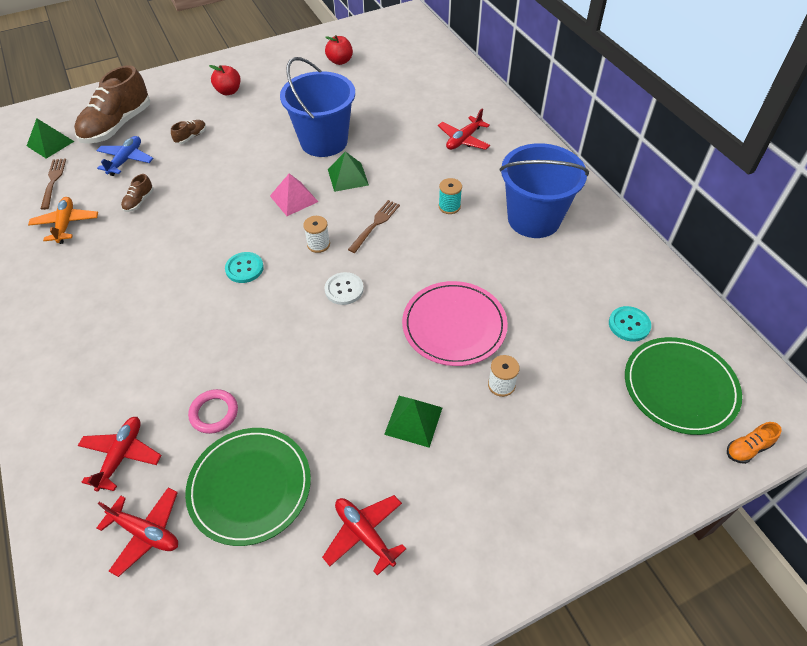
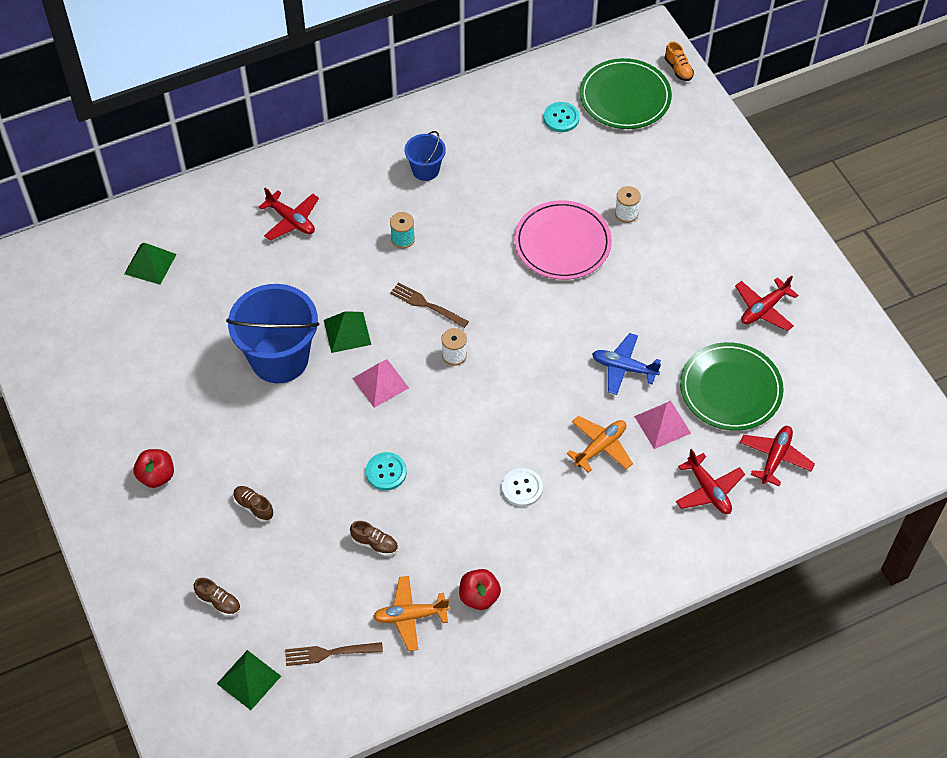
camera: 90 degrees left, 5 degrees up
(117, 126) = (219, 602): brown shoe -> brown shoe, size x0.42
(121, 456) = (708, 490): red plane -> red plane turned 135 degrees counterclockwise
(126, 160) = (294, 575): blue plane -> blue plane (624, 368)
(197, 356) = (600, 447): none -> orange plane
(214, 413) = (662, 424): pink ring -> pink pyramid
(244, 268) = (487, 420): turquoise button -> turquoise button (386, 472)
(340, 61) = (104, 348): red apple -> red apple (479, 597)
(344, 289) = (517, 330): white button -> white button (522, 488)
(413, 420) = (663, 276): green pyramid -> green pyramid (150, 264)
(534, 219) = (425, 170): blue bucket -> blue bucket, size x0.50

